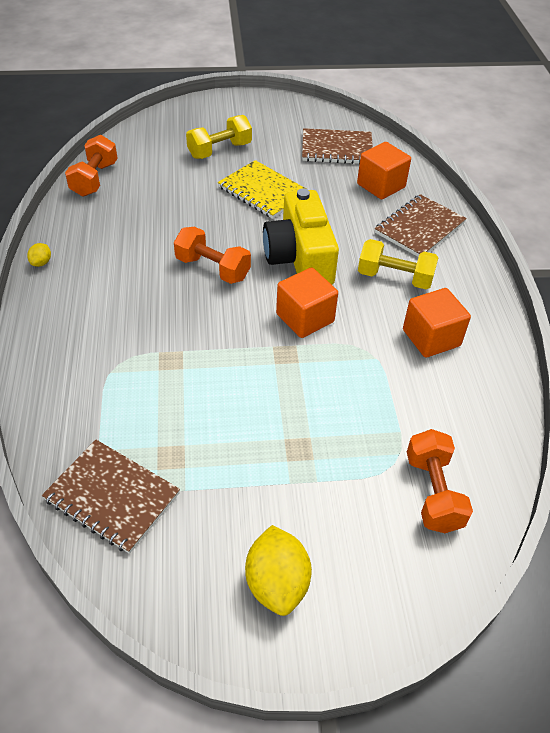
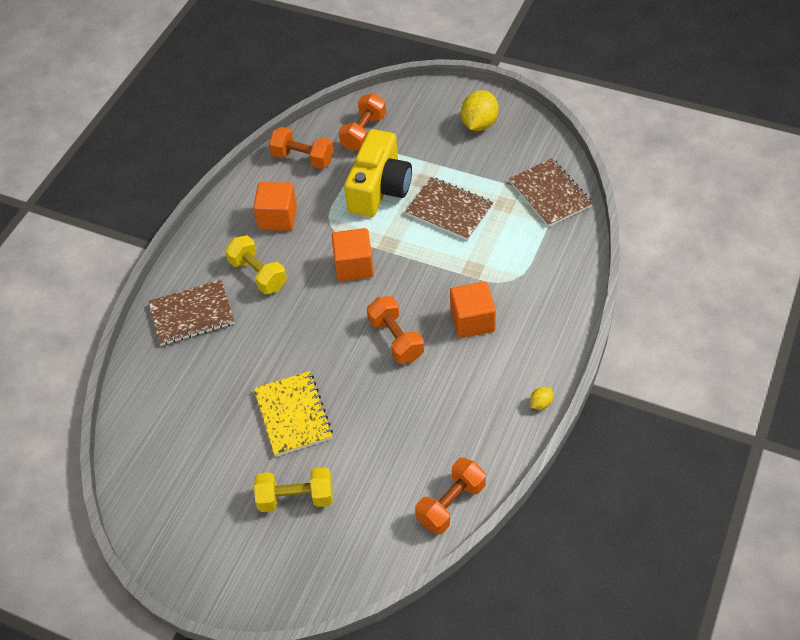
camera: 145 degrees left, 5 degrees up
(299, 258) = (317, 322): yellow camera -> yellow camera (379, 188)
(337, 149) = (174, 448): brown notebook -> brown notebook (449, 210)
(381, 186) = (178, 377): orange cube -> orange cube (472, 321)
(475, 421) = (303, 158): none -> orange dumbbell

